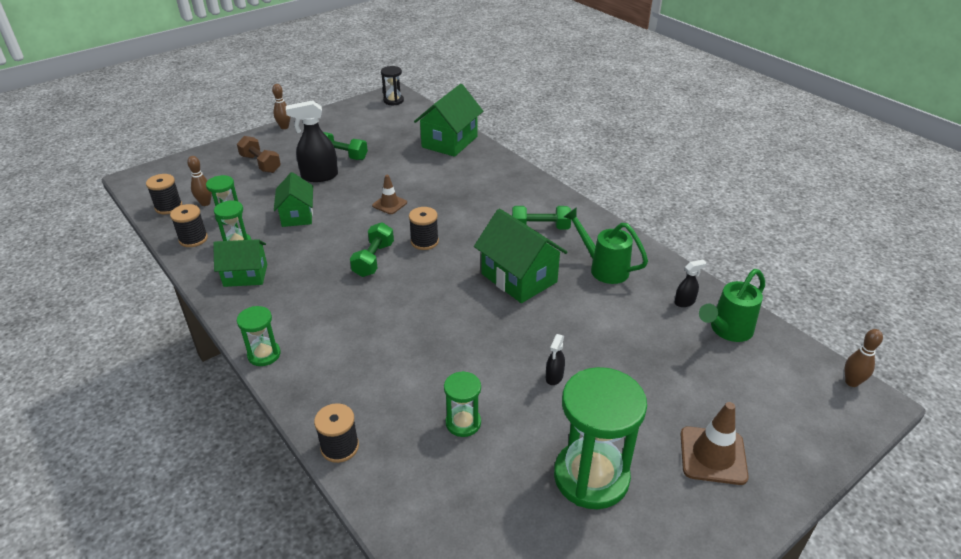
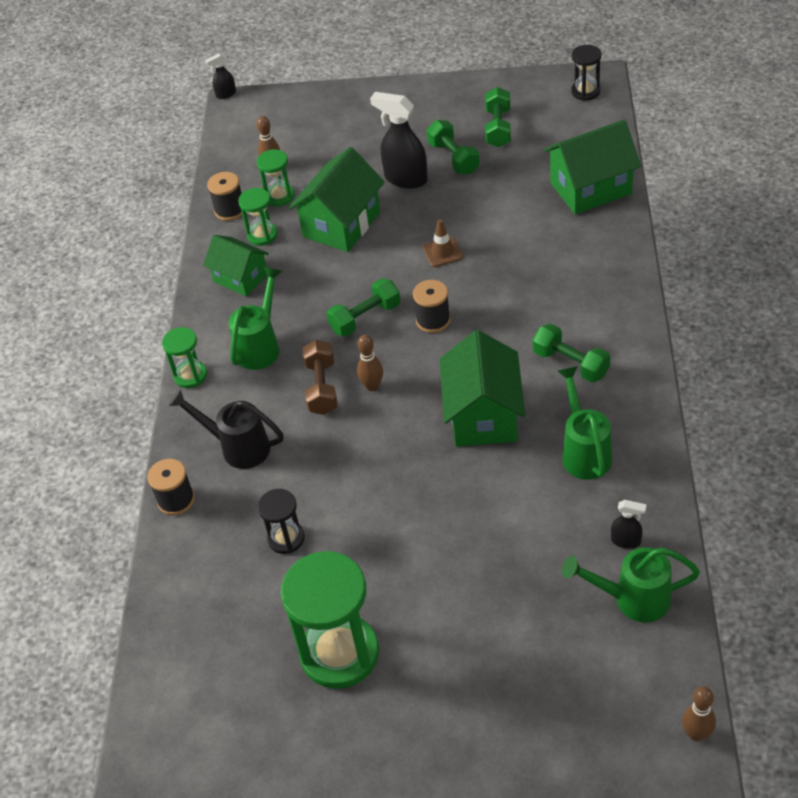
camera: 45 degrees right, 10 degrees up
(168, 207) = (238, 157): black spool -> none
(260, 164) = (362, 134): brown dumbbell -> brown dumbbell (322, 387)
(284, 127) = (428, 87): brown bowling pin -> brown bowling pin (372, 386)
(297, 215) = (342, 224): green house -> green house, size x1.53
(307, 309) = (261, 345): none -> green watering can
(356, 132) = (498, 128): none -> green dumbbell
(356, 383) = (237, 447): none -> black watering can
(463, 423) = (286, 538): green hourglass -> black hourglass
(554, 377) = (405, 543): black spray bottle -> black spray bottle (225, 94)
(713, 455) = (464, 706): brown traffic cone -> none

